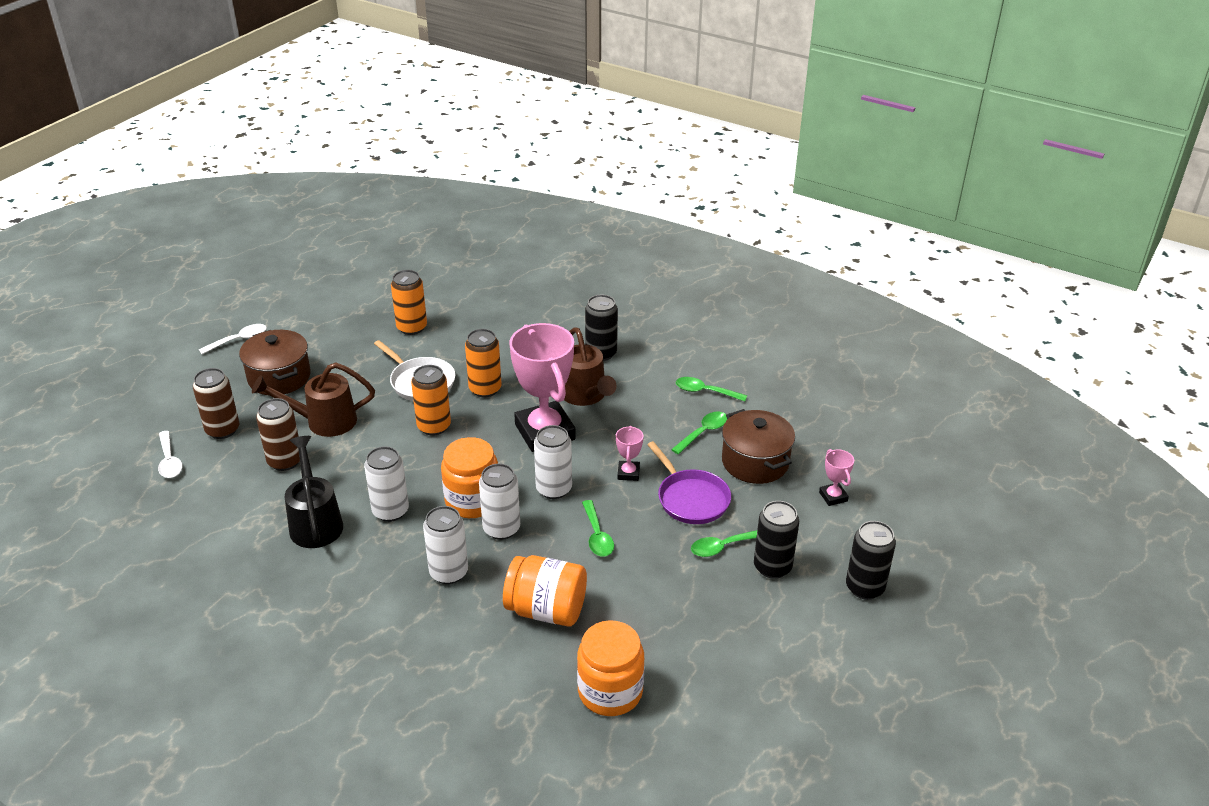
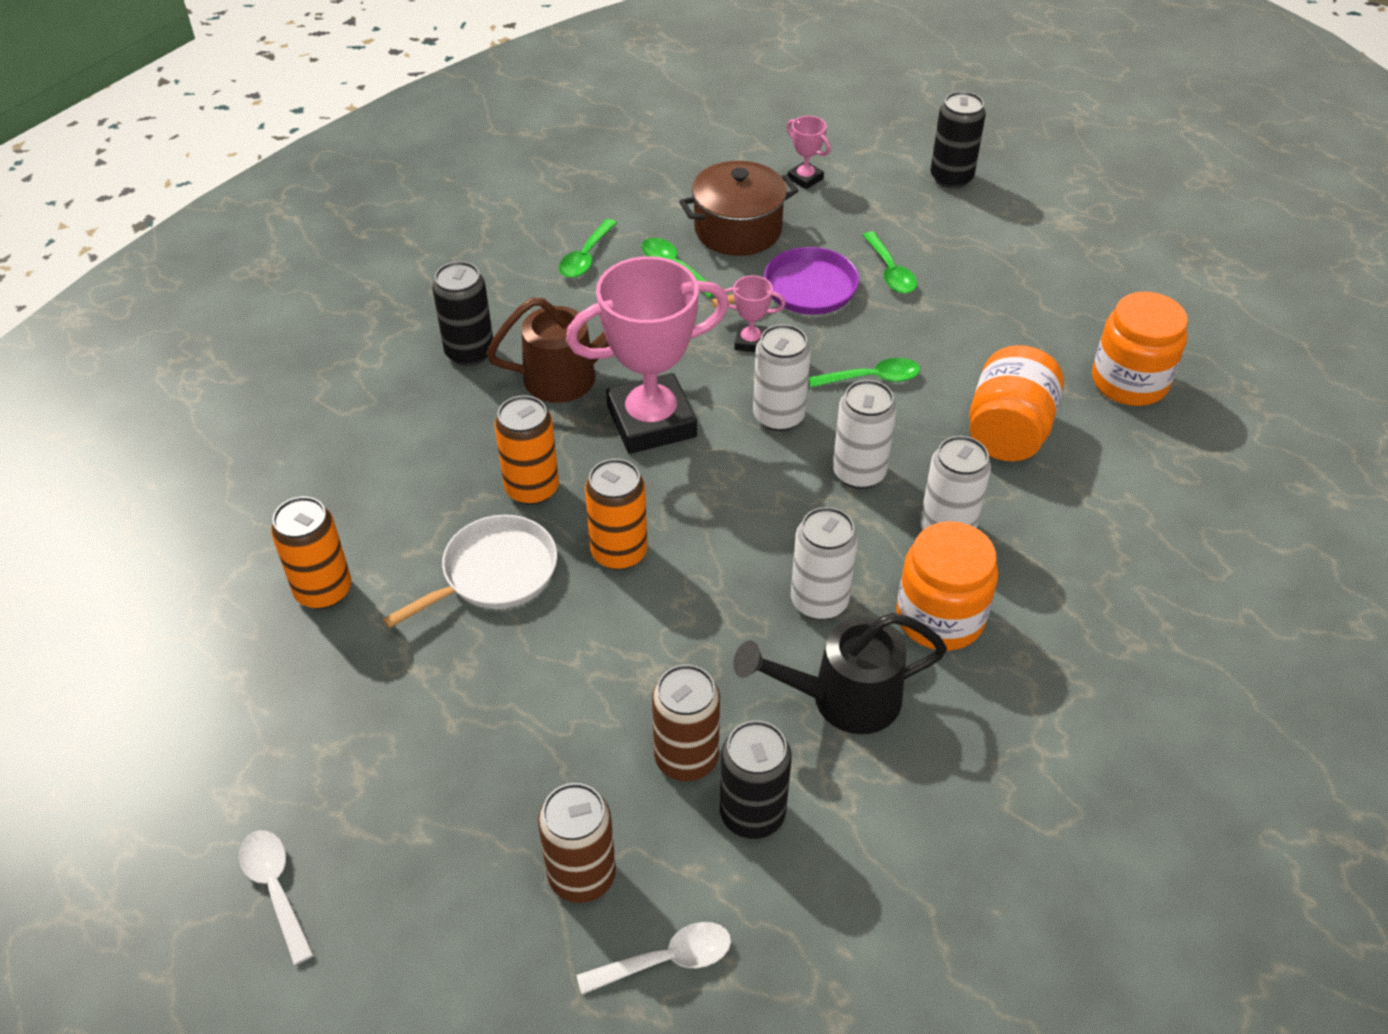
camera: 85 degrees left, 10 degrees up
(279, 377) = (430, 795): brown pot -> none
(324, 421) = (582, 708): brown watering can -> none
(472, 501) = (800, 504): orange jar -> orange jar (940, 617)
(772, 567) = (923, 238): black can -> black can (752, 814)
(833, 497) = (805, 178): pink trophy -> pink trophy turned 60 degrees clockwise

